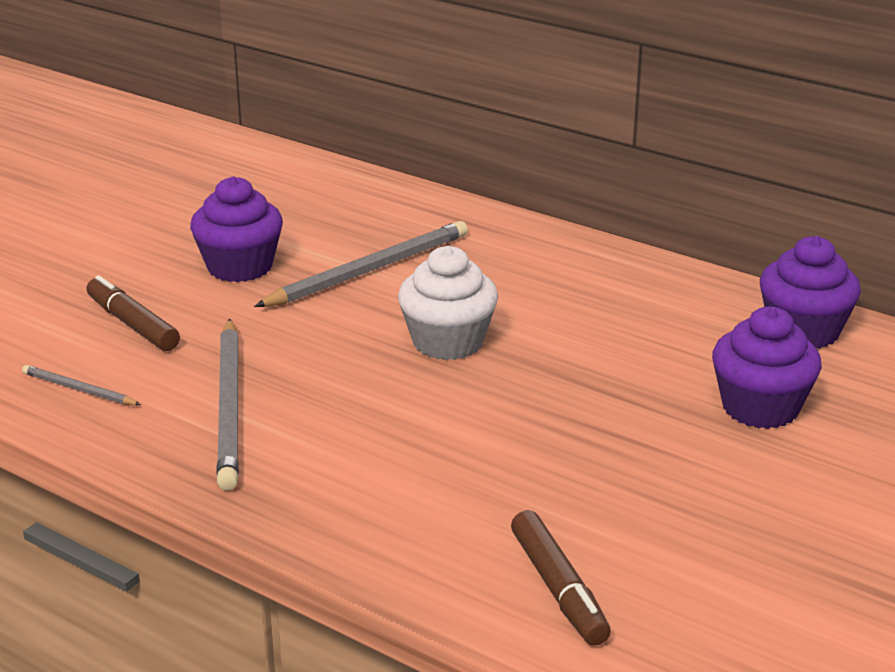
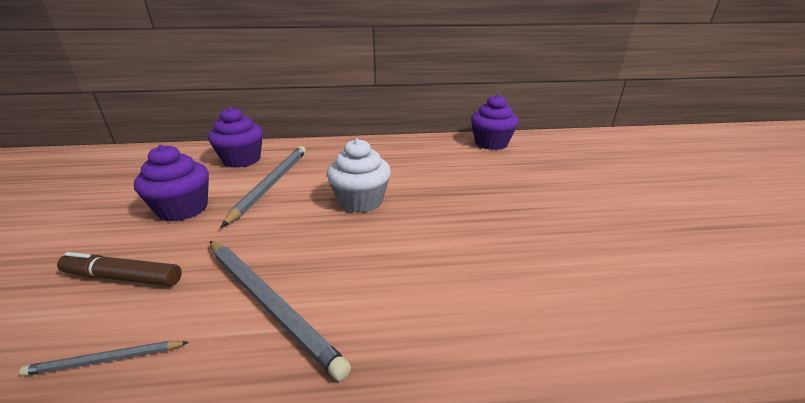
camera: 40 degrees left, 0 degrees up
(558, 588) = (625, 311): brown marker -> none
(760, 408) = (528, 174): purple cupcake -> purple cupcake (242, 160)

